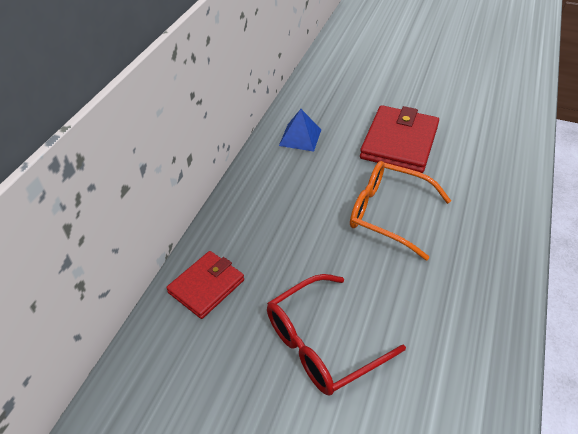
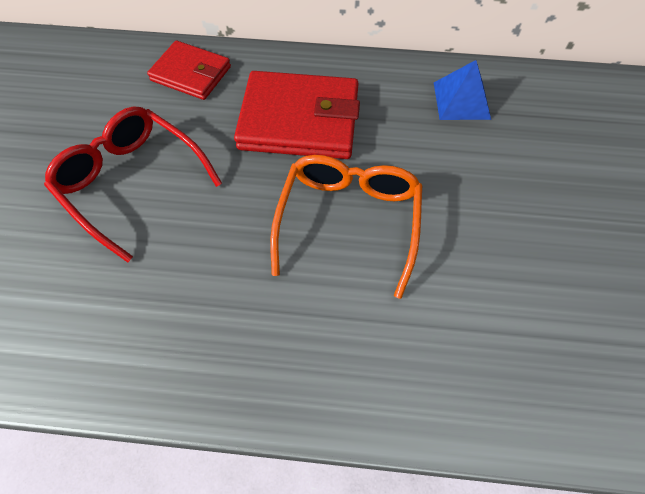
camera: 75 degrees right, 15 degrees up
(399, 143) = (510, 218): red wallet -> red wallet (299, 120)

